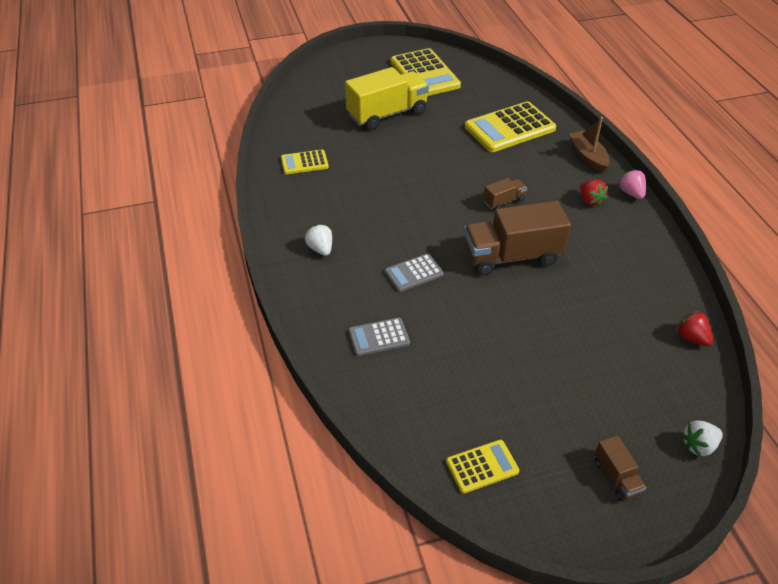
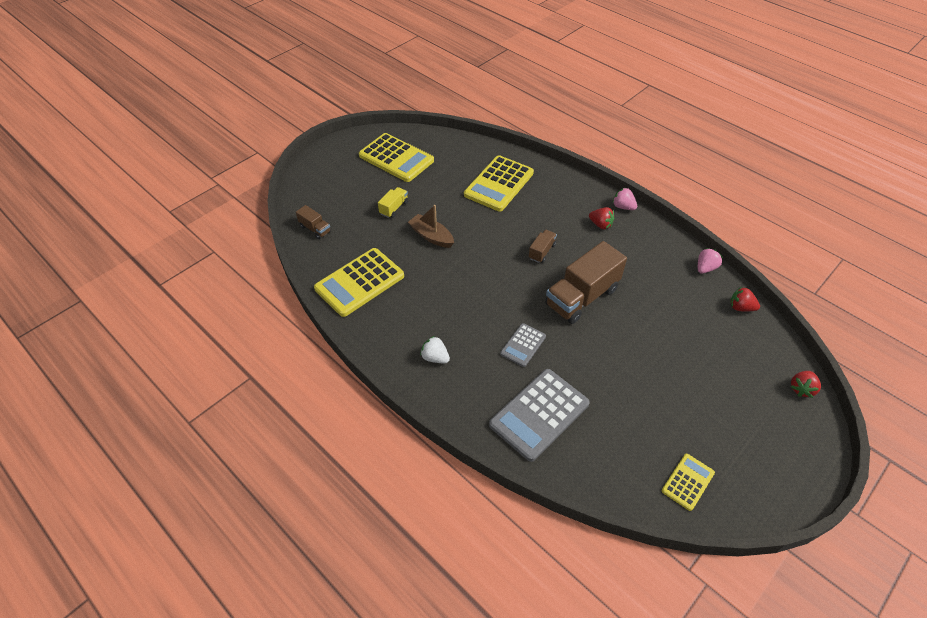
camera: 30 degrees left, 5 degrees up
(304, 163) = (359, 282): yellow calculator -> yellow calculator, size x1.88
(378, 337) = (539, 414): grey calculator -> grey calculator, size x1.88
(387, 114) = (394, 208): yellow truck -> yellow truck, size x0.47
(588, 157) = (572, 187): brown boat -> brown boat (431, 236)
(616, 477) = (773, 440): brown truck -> brown truck (315, 229)
(680, 284) = (705, 268): none -> pink strawberry
(698, 446) = (801, 389): white strawberry -> red strawberry

